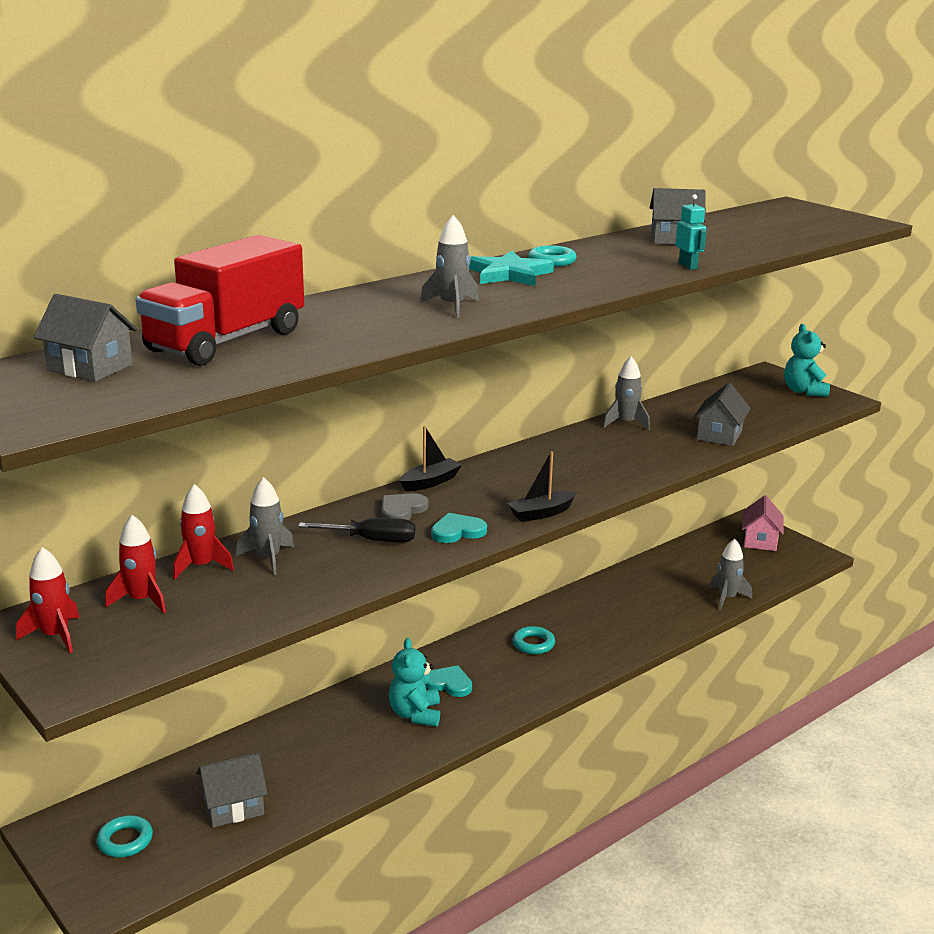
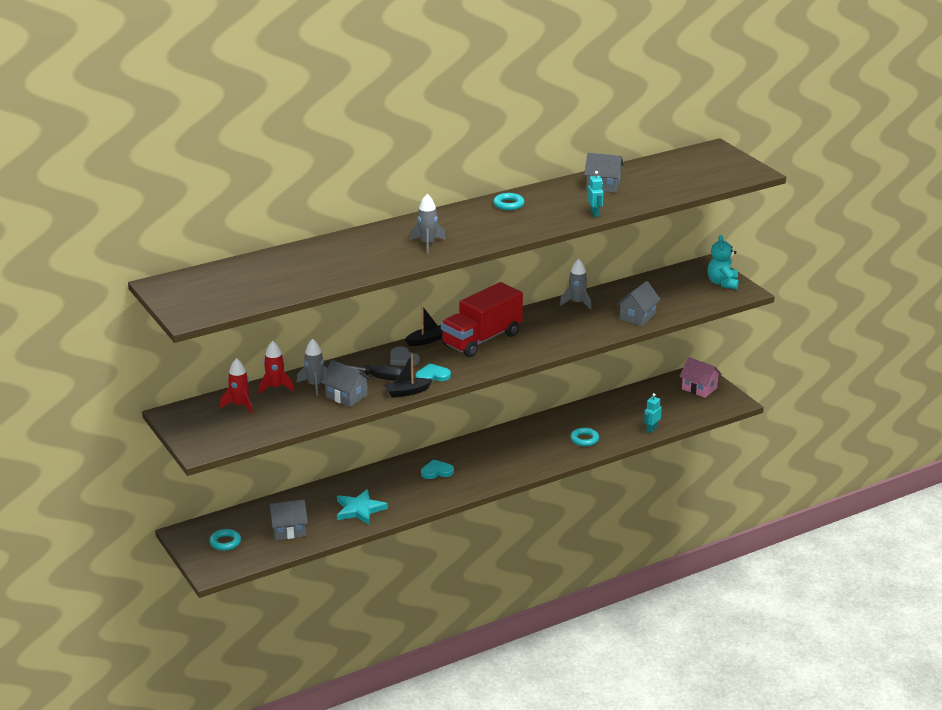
camera: 10 degrees right, 5 degrees up
(55, 636) = (192, 422): red rocket -> none
(90, 367) = (217, 281): grey house -> grey house (346, 396)
(226, 341) = (291, 265): red truck -> red truck (482, 339)
(402, 510) = (403, 359): grey heart -> grey heart turned 90 degrees counterclockwise
(415, 714) = (410, 488): turquoise teddy bear -> none
(449, 684) = (436, 471): turquoise heart -> turquoise heart turned 45 degrees counterclockwise
(509, 274) = (475, 216): turquoise star -> turquoise star (359, 509)
(533, 644) = (501, 450): turquoise ring -> turquoise ring (584, 439)
(541, 513) = (489, 367): black boat -> black boat (407, 392)
(727, 598) = (651, 429): grey rocket -> turquoise robot
(760, 540) = (699, 388): pink house -> pink house turned 75 degrees counterclockwise

